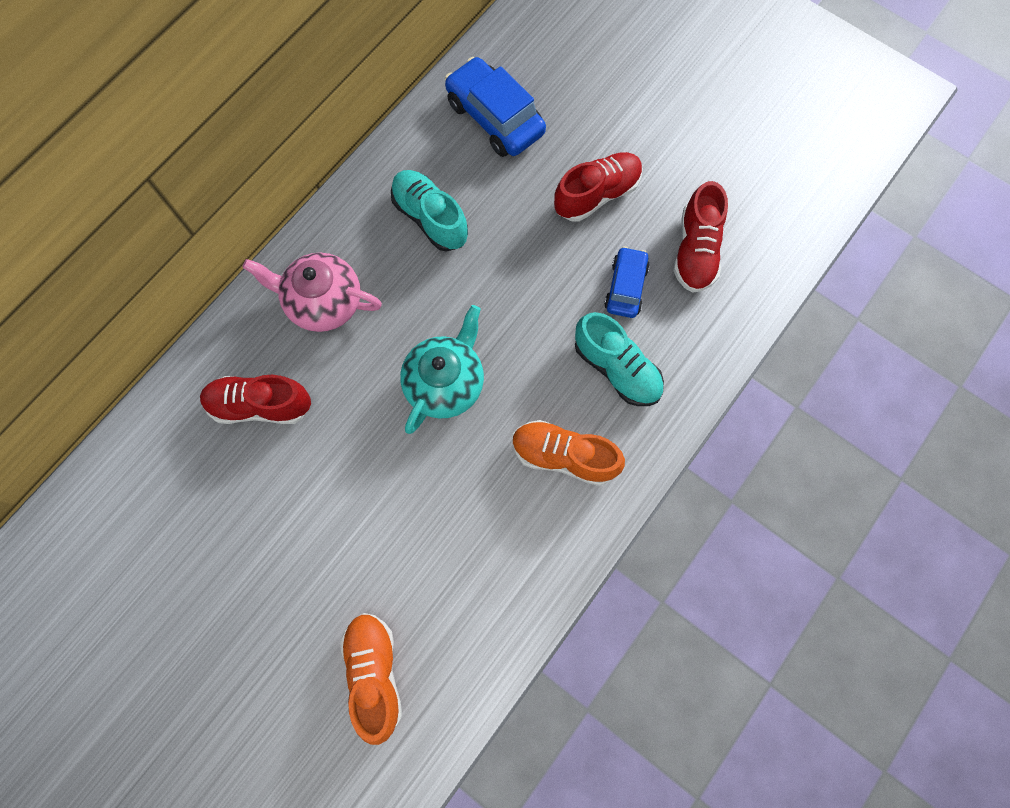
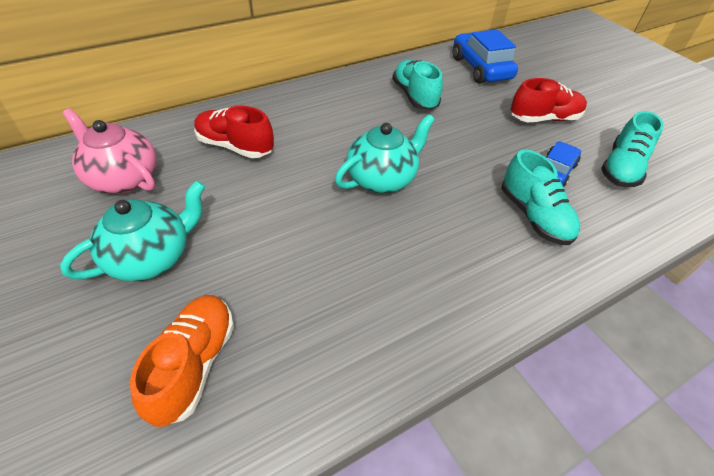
camera: 20 degrees right, 25 degrees down
(268, 590) = (152, 257): none -> turquoise teapot
(323, 302) = (316, 112): pink teapot -> pink teapot (123, 178)
(563, 456) = (465, 258): orange shoe -> none
(695, 251) = (621, 168): red shoe -> turquoise shoe

